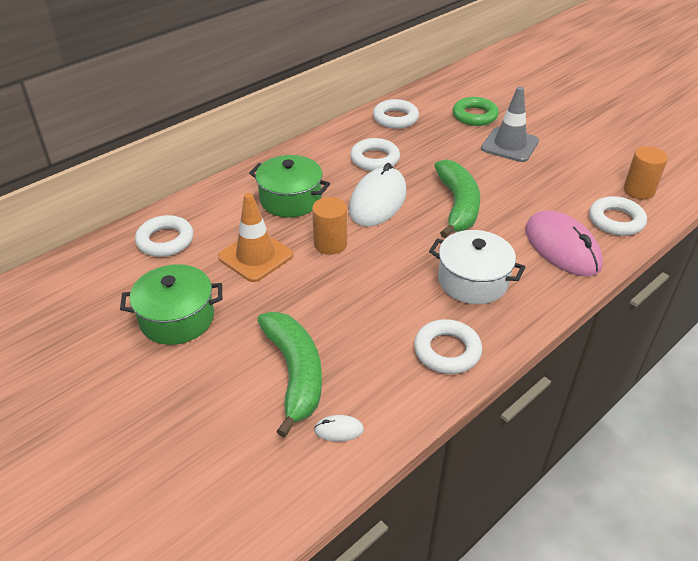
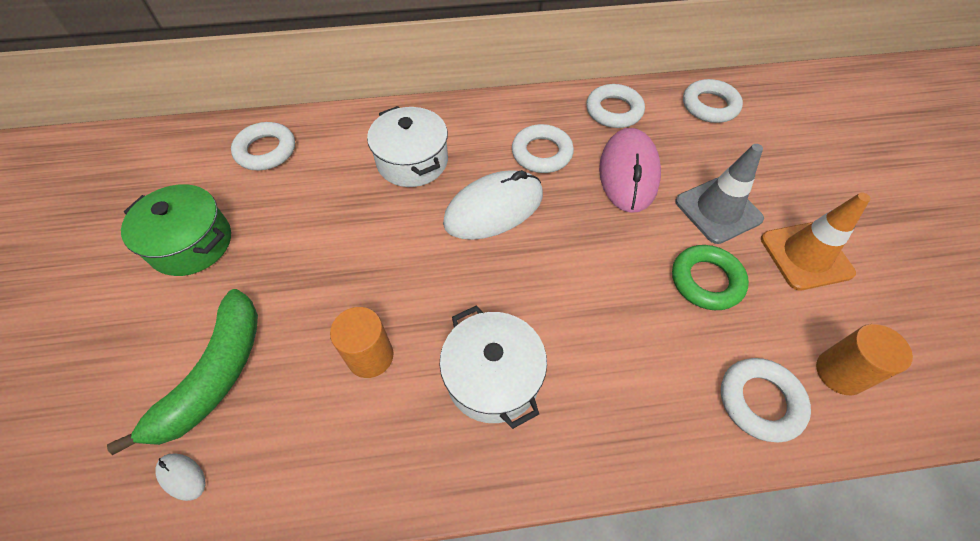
camera: 35 degrees right, 15 degrees up
(255, 256) = (318, 212): orange traffic cone -> orange traffic cone (805, 256)
(290, 199) = (412, 161): green pot -> white pot
(330, 244) = (396, 237): orange cylinder -> orange cylinder (370, 356)
(447, 351) = (374, 455): white ring -> white ring (709, 106)
(457, 205) = (574, 262): green banana -> none
(474, 116) = (711, 148): green ring -> green ring (706, 281)
(562, 247) = (645, 398): pink mouse -> pink mouse (628, 173)

